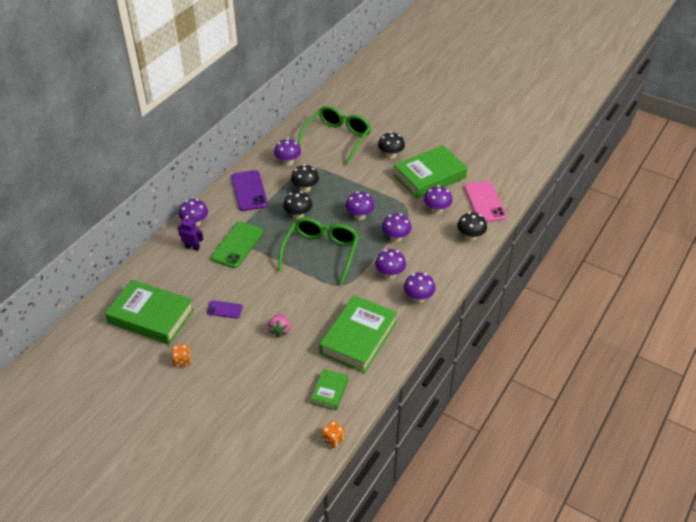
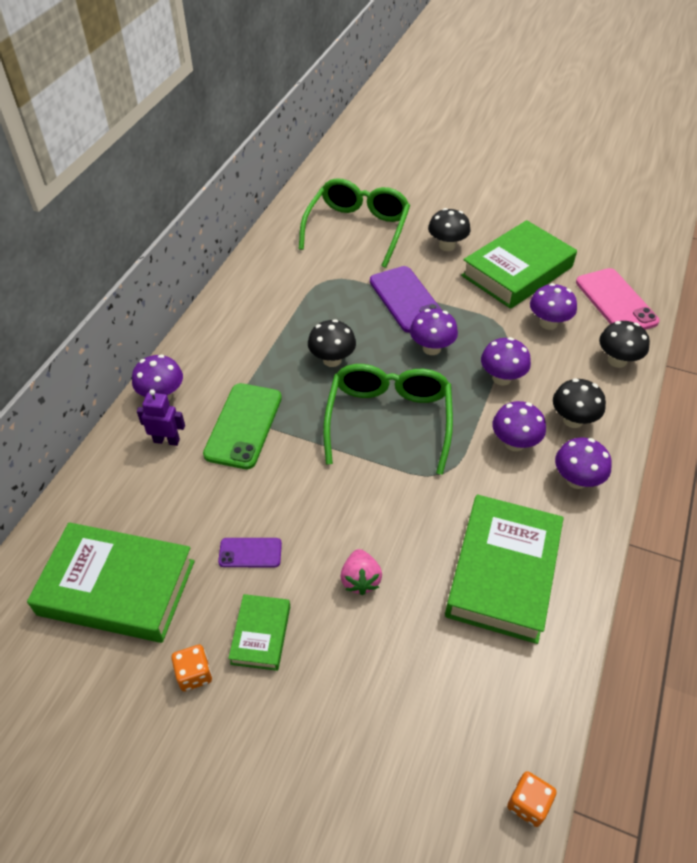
camera: 10 degrees left, 5 degrees up
(249, 191) = (240, 328): purple phone -> purple phone (406, 299)
(288, 162) = (291, 274): purple mushroom -> none
(305, 188) = (330, 314): black mushroom -> black mushroom (573, 420)
(330, 391) = (488, 695): green book -> green book (261, 634)

